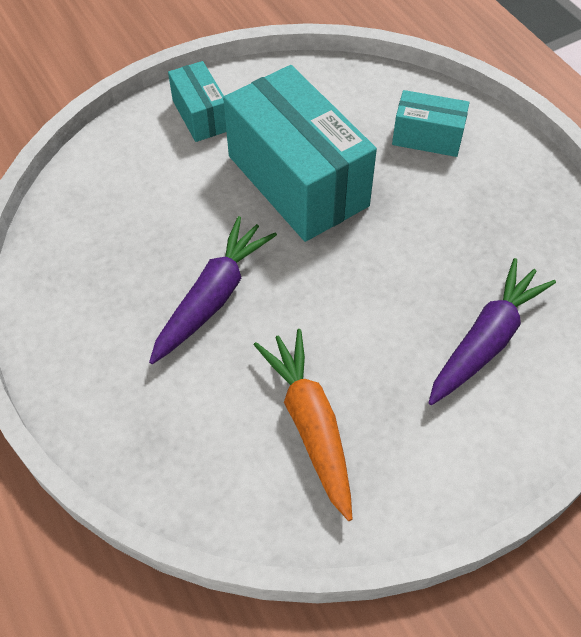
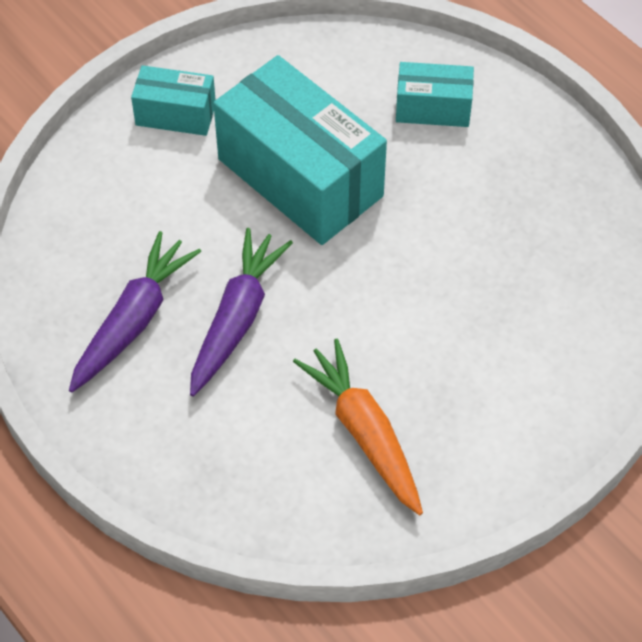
camera: 10 degrees left, 0 degrees up
(201, 115) = (175, 114): turquoise box -> turquoise box turned 45 degrees counterclockwise
(486, 340) = (526, 323): purple carrot -> purple carrot (133, 320)

